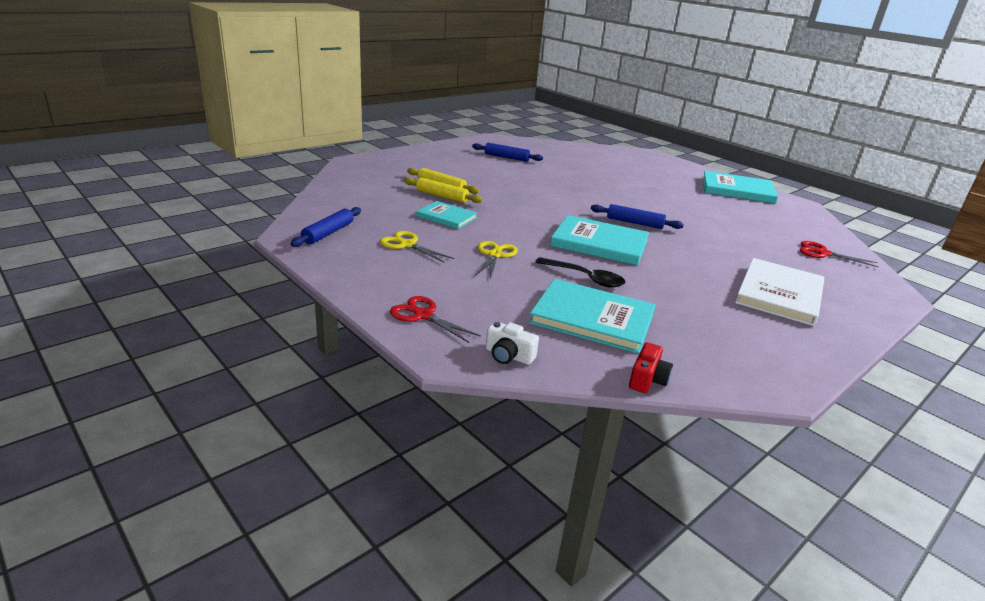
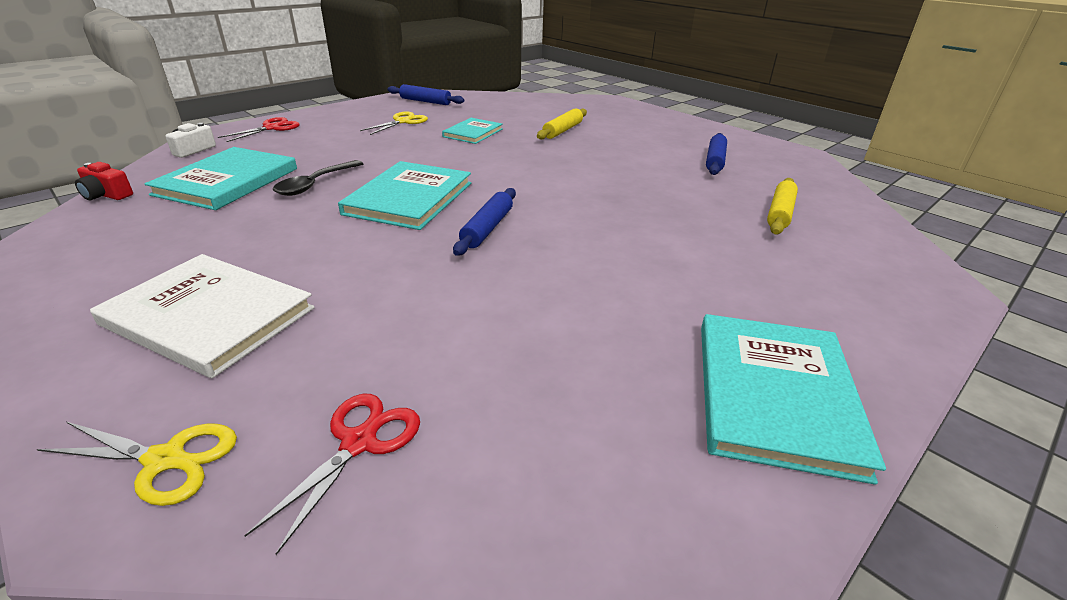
camera: 90 degrees right, 5 degrees up
(442, 196) = (531, 131): yellow rolling pin -> yellow rolling pin (780, 213)
(494, 255) = (378, 149): yellow scissors -> yellow scissors (165, 460)

